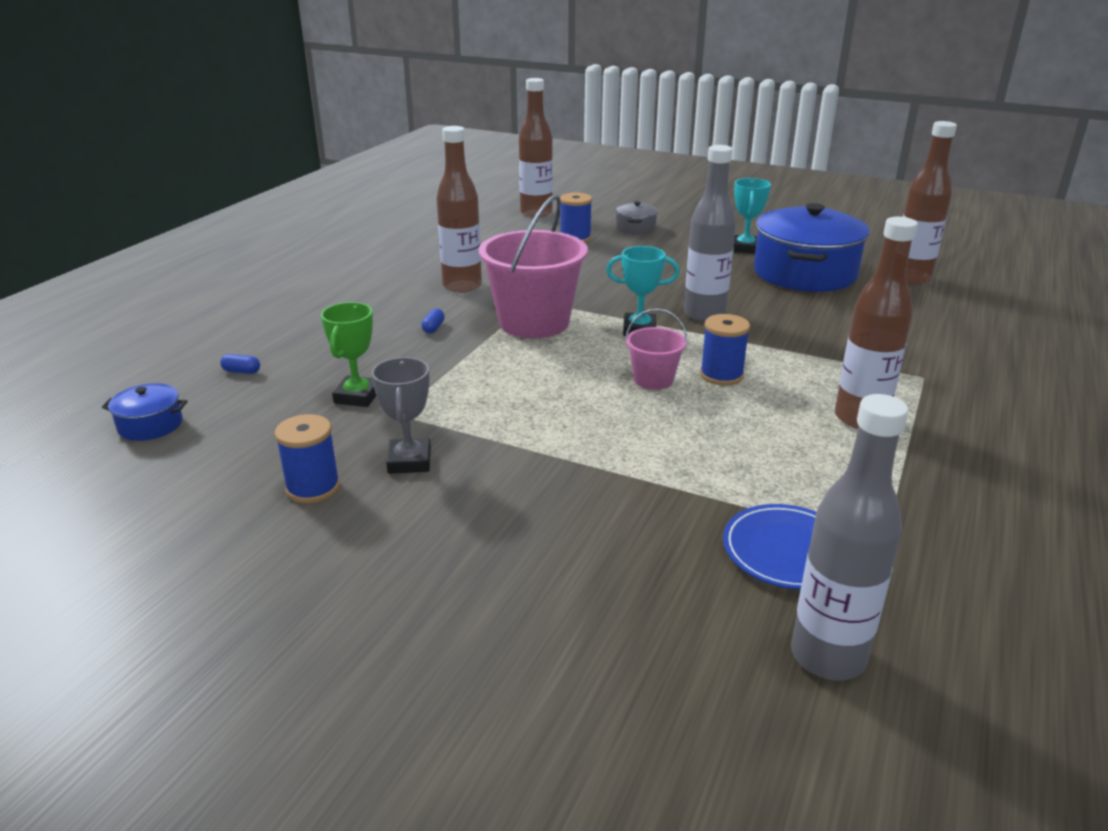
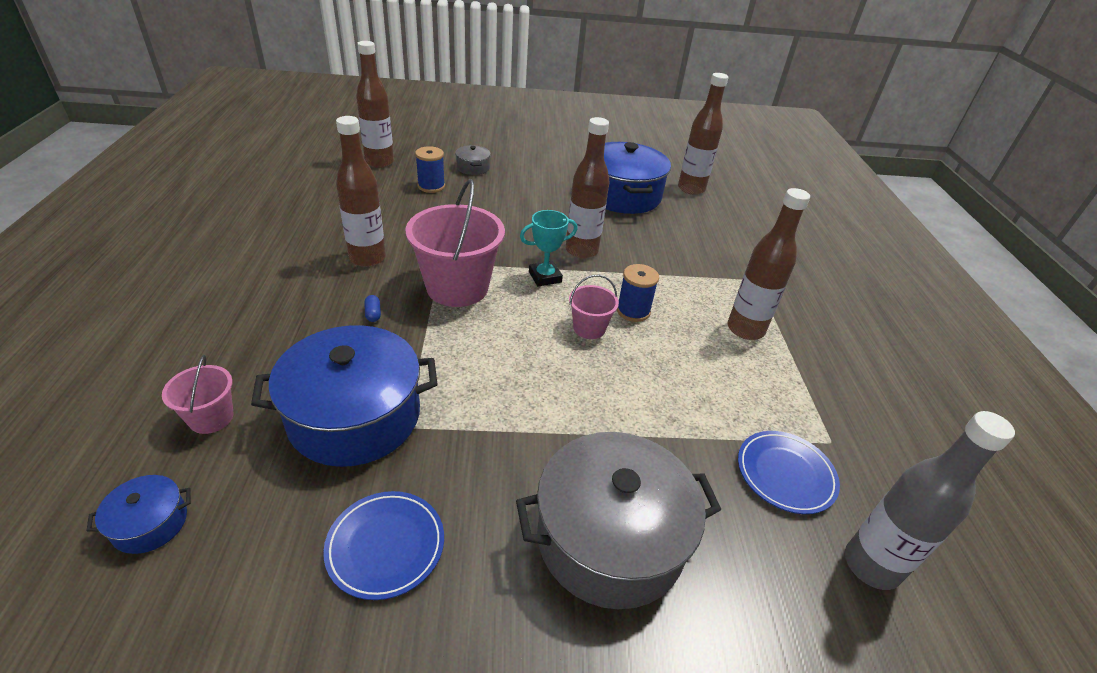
camera: 30 degrees left, 10 degrees up
(241, 371) = (211, 418): blue capsule -> pink bucket
(313, 488) = (386, 546): blue spool -> blue plate
(357, 396) = (355, 416): green trophy -> blue pot
(409, 461) = (454, 481): grey trophy -> none
(527, 542) = (610, 538): none -> grey pot
(704, 314) = (581, 251): grey bottle -> brown bottle
(745, 248) = (566, 177): turquoise trophy -> none

